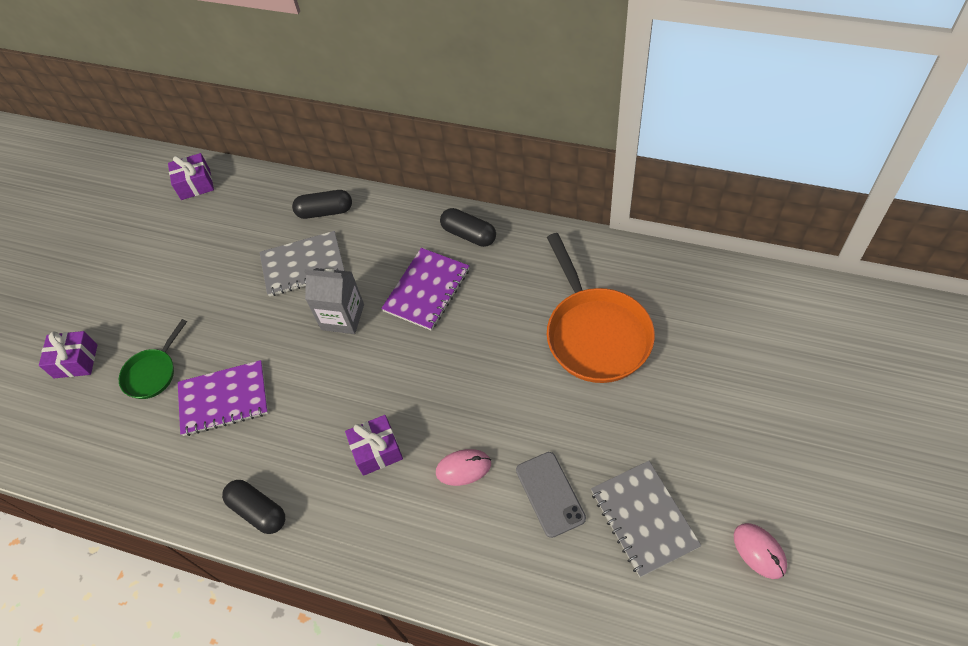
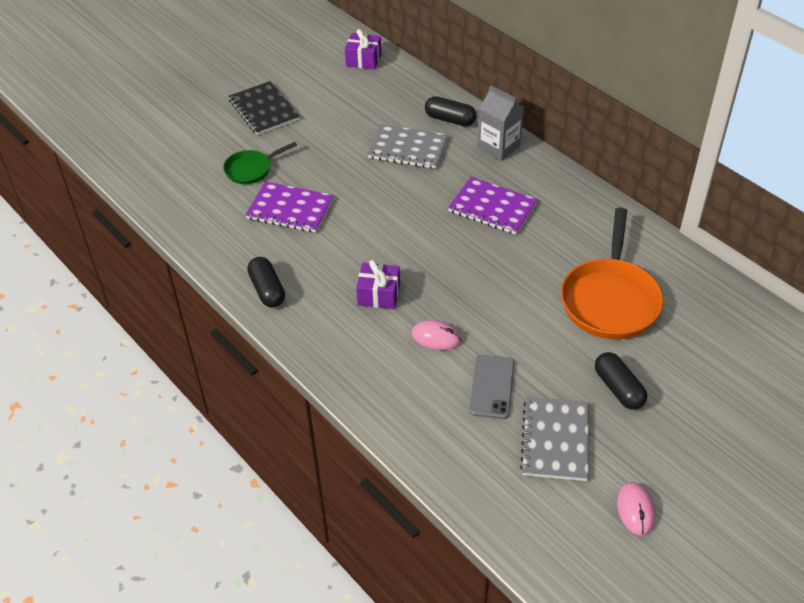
camera: 25 degrees right, 10 degrees down
(75, 361) = (203, 137): purple gift -> none
(123, 294) = (264, 110): none -> black notebook
(342, 317) = (414, 196): grey carton -> grey carton (498, 147)
(426, 290) = (492, 207): purple notebook -> purple notebook turned 60 degrees clockwise
(469, 234) = (555, 185): black capsule -> black capsule (618, 388)

